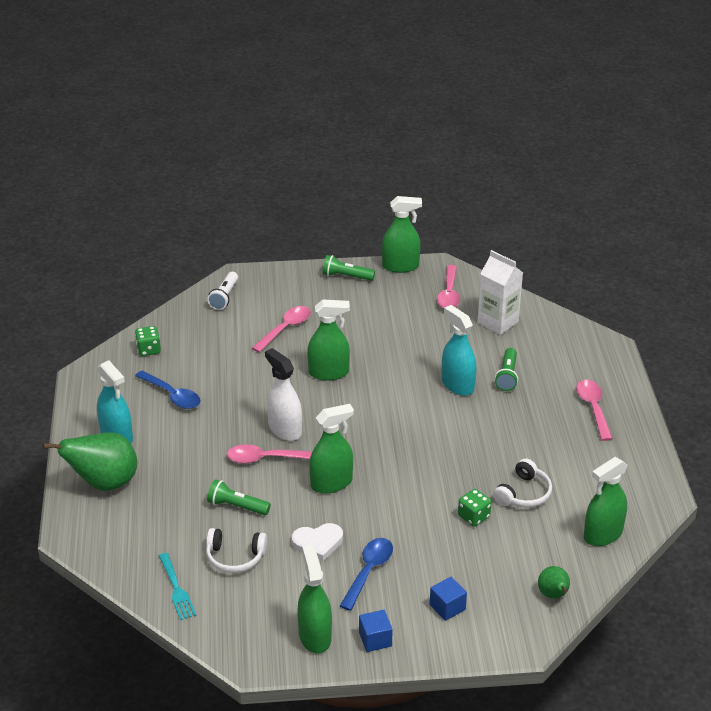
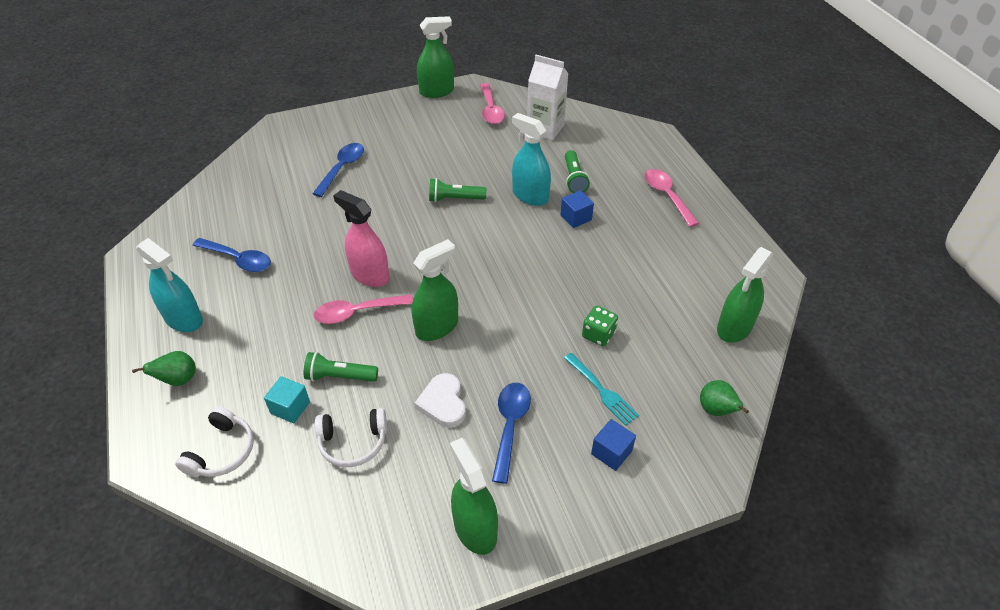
camera: 15 degrees left, 10 degrees up
(104, 483) = (178, 380): green pear -> green pear, size x0.51
(148, 350) = (202, 214): green dice -> none
(177, 589) = (292, 503): turquoise fork -> turquoise fork (602, 391)
(190, 522) = (290, 407): none -> turquoise cube
(224, 297) = (272, 147): white flashlight -> none
(285, 329) = (342, 168): pink spoon -> blue spoon
(285, 429) = (370, 275): white spray bottle -> pink spray bottle
(318, 543) = (443, 403): white heart -> white heart turned 105 degrees clockwise
(329, 373) = (398, 206): green spray bottle -> none
(346, 276) = (388, 108): green flashlight -> green flashlight (455, 199)
(375, 639) = (546, 515): blue cube -> blue cube (576, 217)
(523, 493) = (638, 298): white headphones -> white headphones (222, 451)

